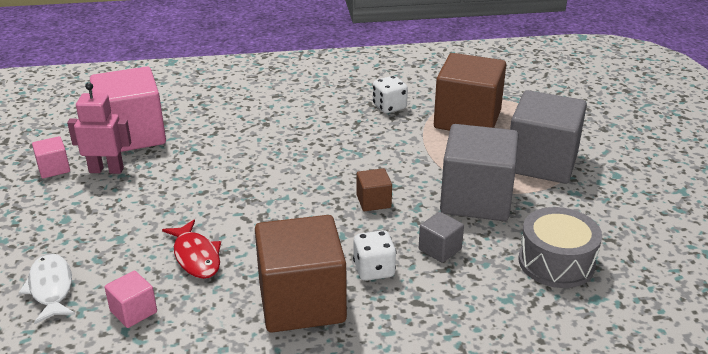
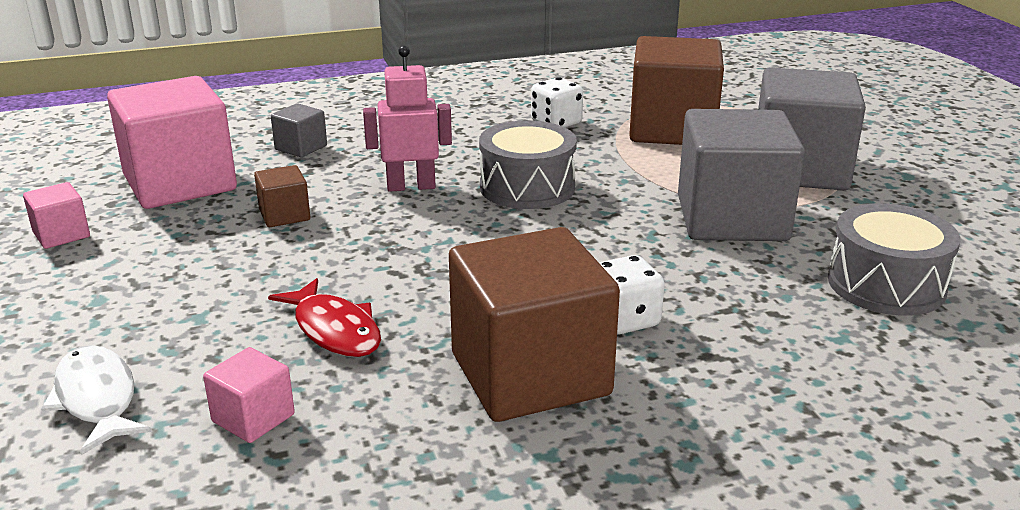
camera: 10 degrees left, 5 degrees down
(106, 170) = (150, 229): pink robot -> pink robot (411, 186)
(350, 160) = (527, 187): none -> grey drum
(373, 201) = (584, 234): brown cube -> brown cube (284, 215)
(440, 249) = (710, 284): grey cube -> grey cube (301, 147)

